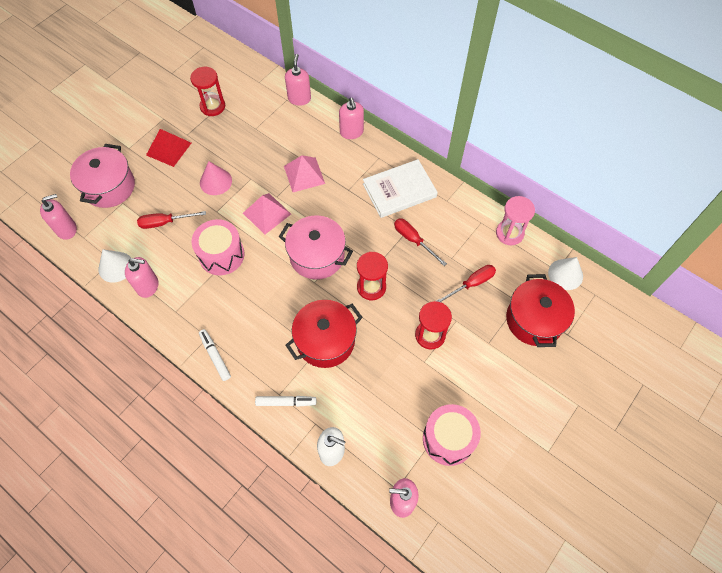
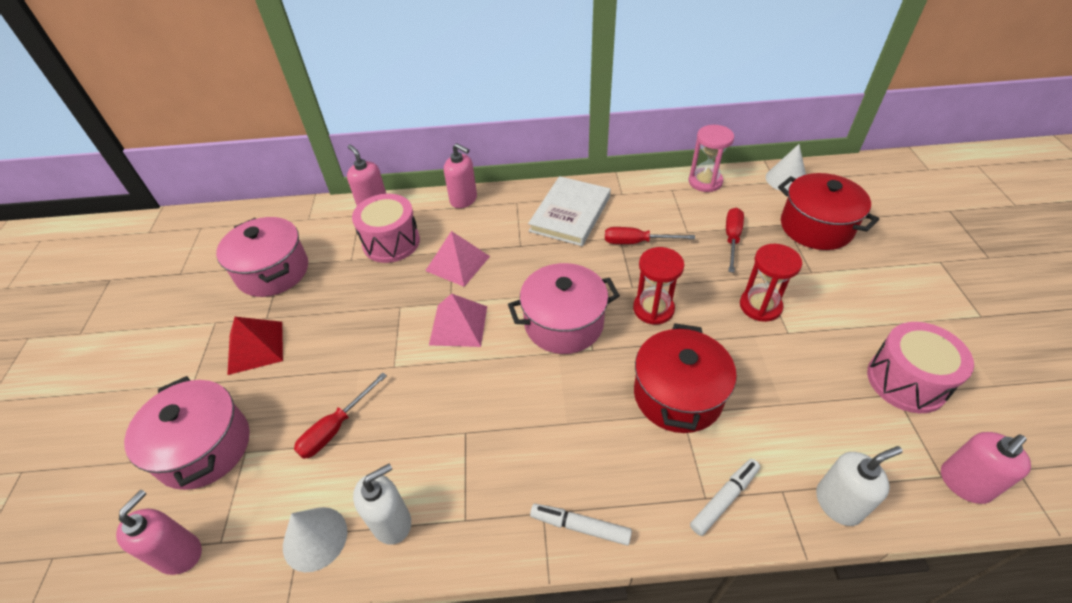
camera: 40 degrees left, 15 degrees down
(148, 286) = (391, 522): pink soap dispenser -> white soap dispenser
(212, 106) = (273, 271): red hourglass -> pink pot
(215, 181) = (358, 338): pink cone -> none
(221, 255) = (453, 406): pink drum -> pink drum (391, 242)

